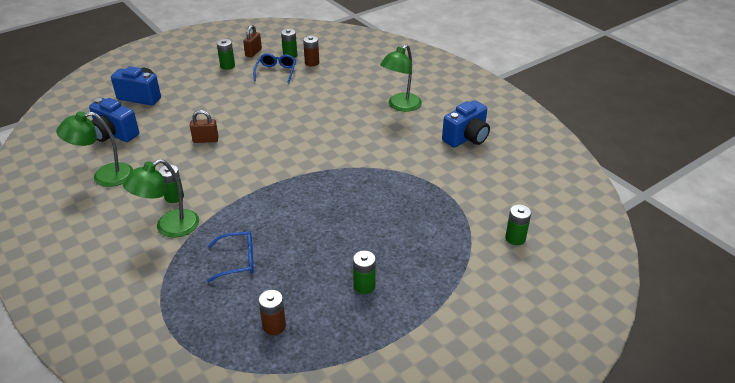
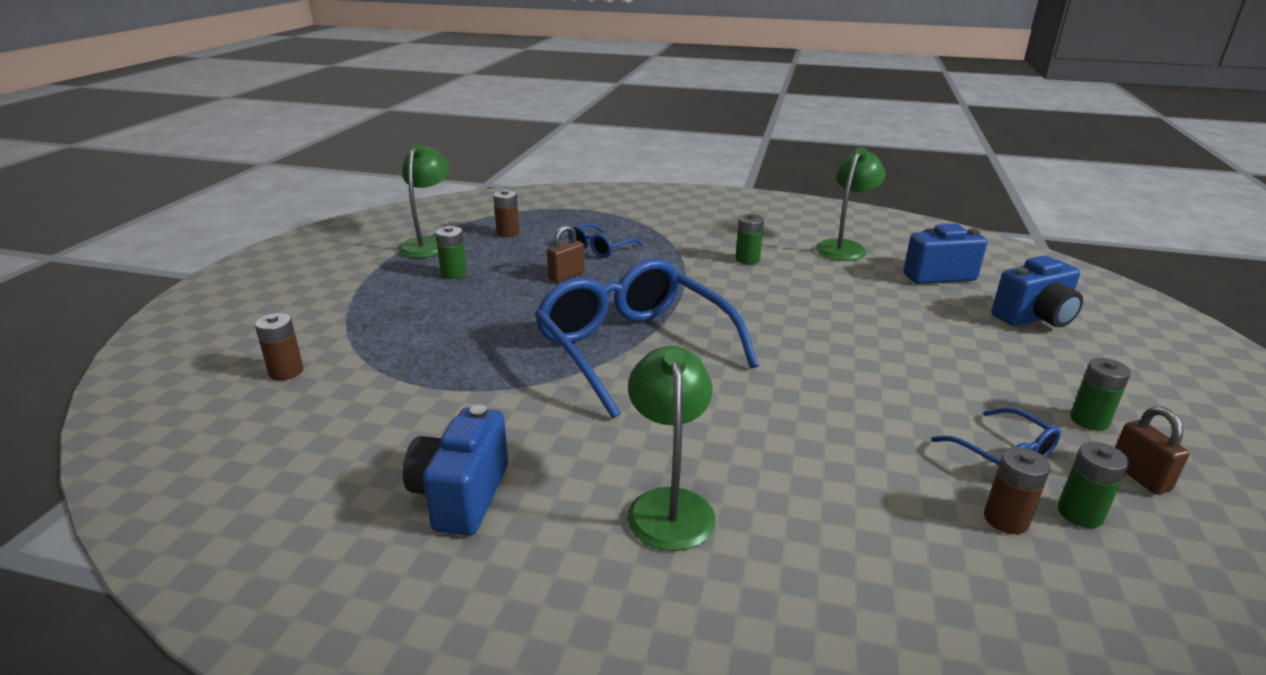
camera: 140 degrees right, 10 degrees down
(169, 228) = (702, 243): green lamp -> green lamp (429, 244)
(206, 140) = (839, 310): brown padlock -> brown padlock (566, 276)
(331, 167) = (633, 348): none -> blue glasses
(515, 238) = (286, 371): green battery -> brown battery

